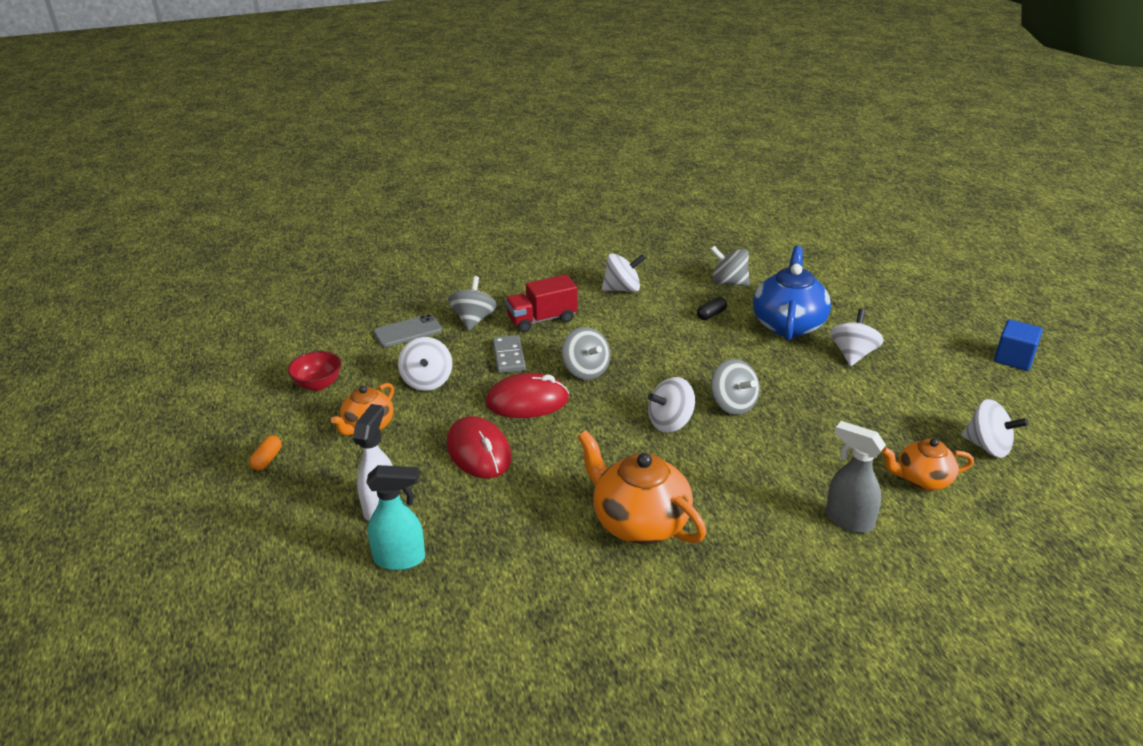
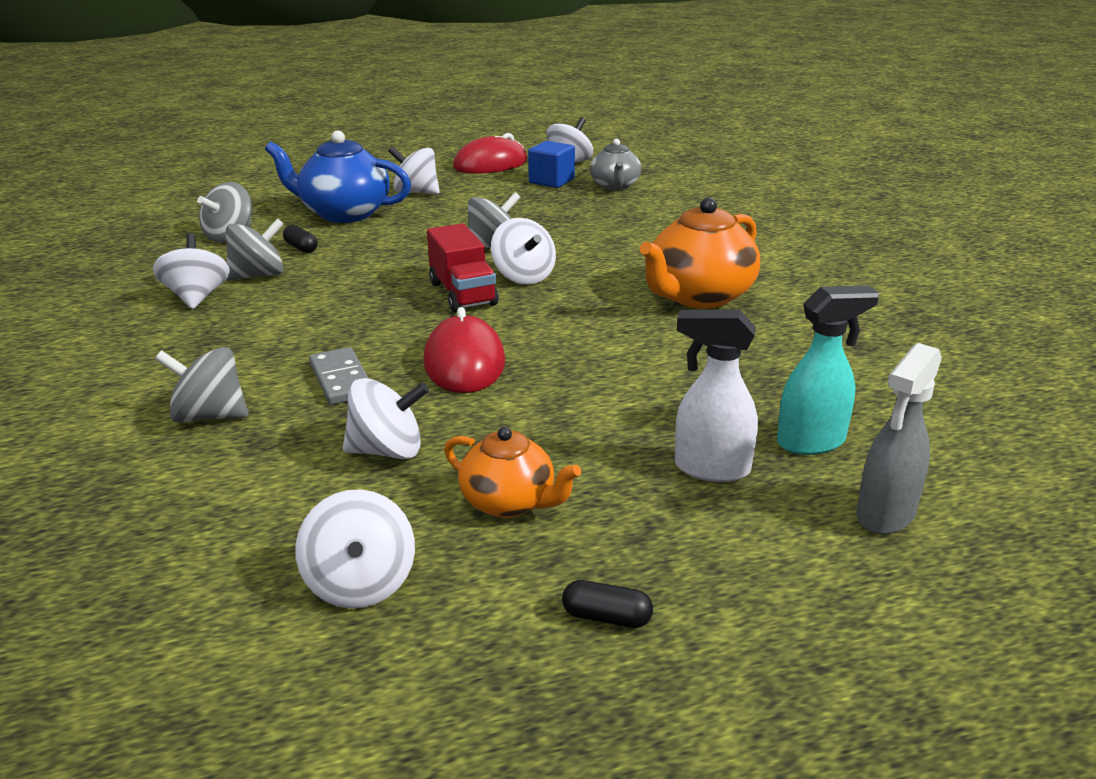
camera: 90 degrees left, 5 degrees down
(267, 459) = (606, 617): orange capsule -> black capsule
(318, 384) = (360, 583): red bowl -> white spinning top
(400, 559) = (812, 442): turquoise spray bottle -> turquoise spray bottle turned 75 degrees clockwise
(407, 331) = (210, 485): grey phone -> none
(479, 452) = (579, 395): red mouse -> red mouse (490, 164)
(509, 356) = (341, 380): grey domino -> grey domino turned 75 degrees clockwise
(542, 319) = (247, 355): red truck -> red truck (463, 294)
(586, 370) = (400, 323): grey spinning top -> grey spinning top (258, 275)
(848, 520) = (673, 213): grey spray bottle -> grey spray bottle (885, 515)
(922, 480) = (615, 186): orange teapot -> grey teapot
(1013, 358) = (444, 143): blue cube -> blue cube (551, 181)

